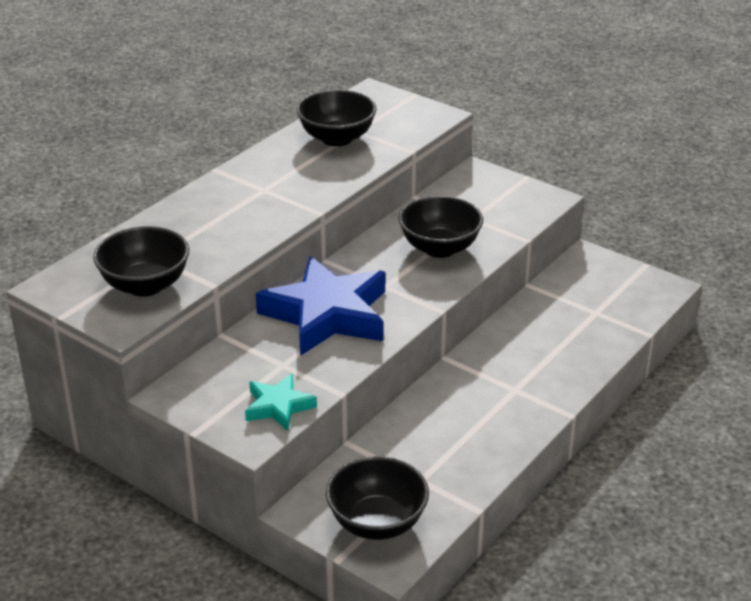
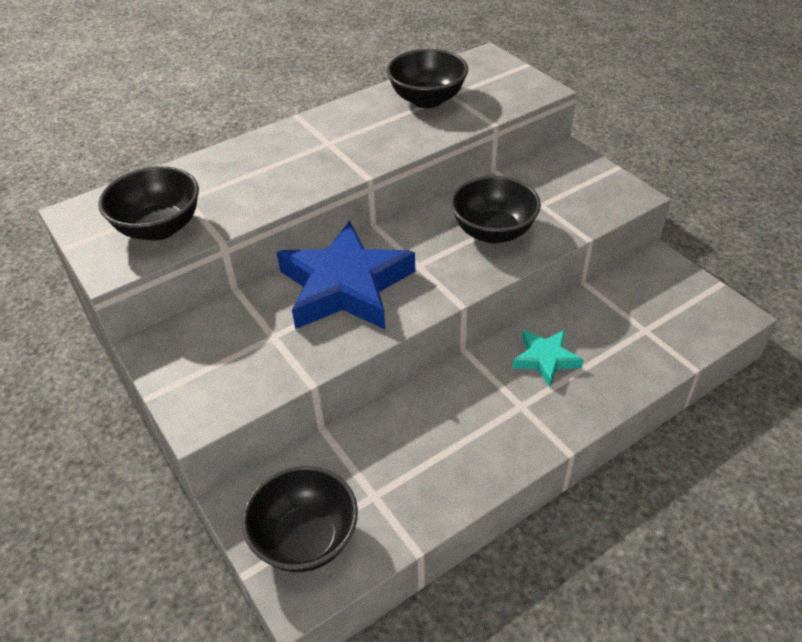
camera: 20 degrees right, 10 degrees up
(278, 406) = (243, 385): turquoise star -> turquoise star (545, 359)

